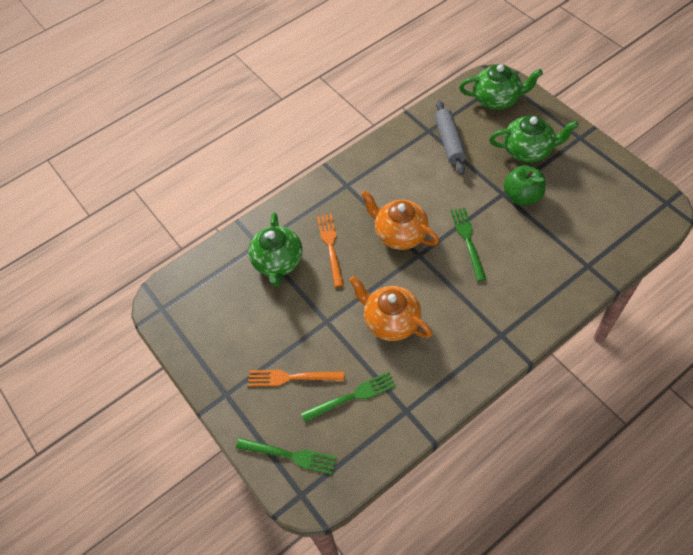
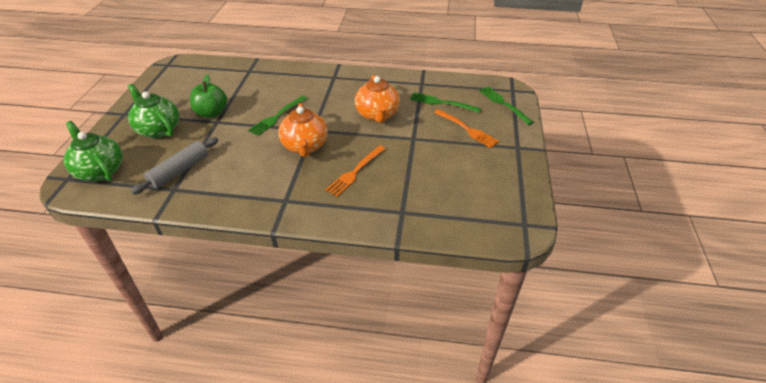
camera: 140 degrees left, 15 degrees down
(278, 262) = (403, 189): green teapot -> none

